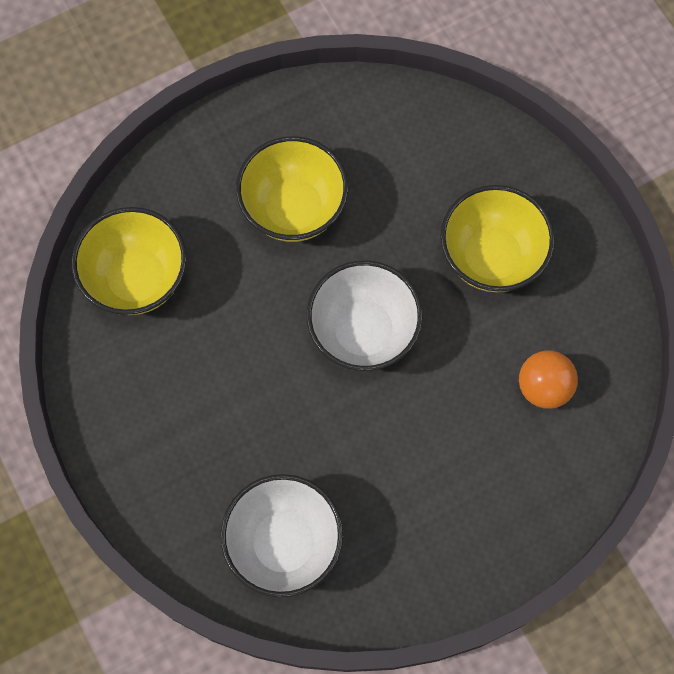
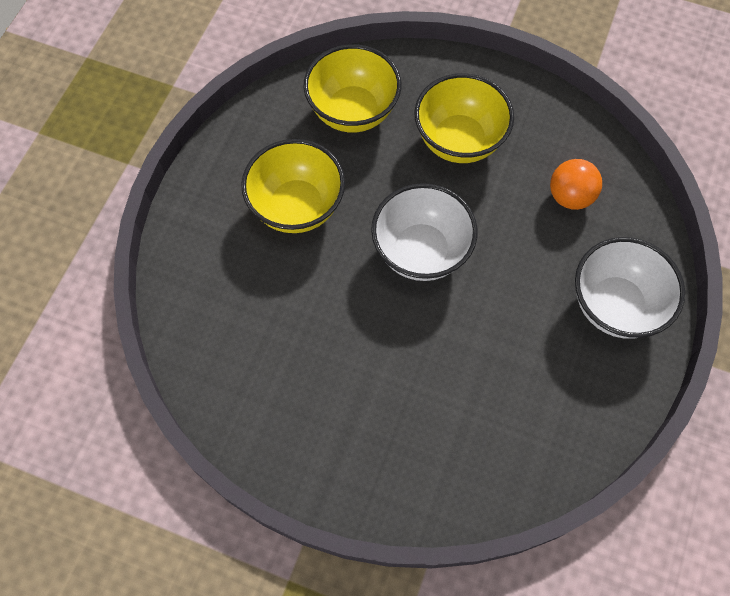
camera: 40 degrees left, 5 degrees down
(137, 279) = (225, 339): yellow bowl -> yellow bowl (353, 111)
(284, 543) = (502, 439): white bowl -> white bowl (615, 305)

